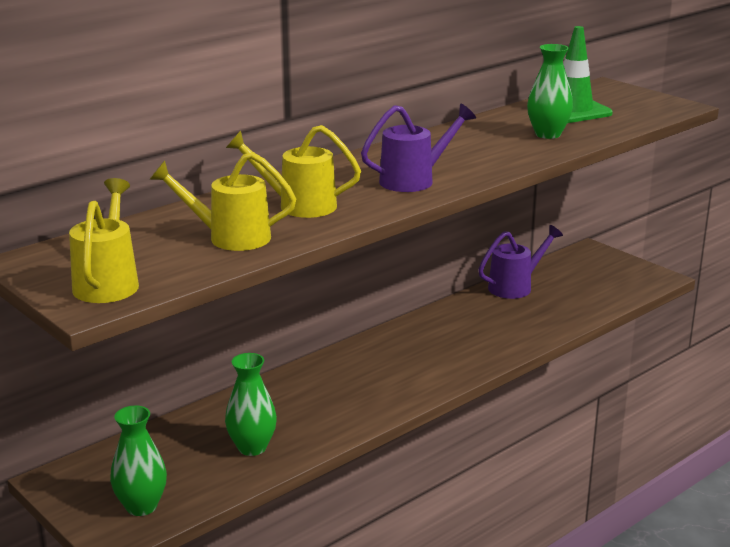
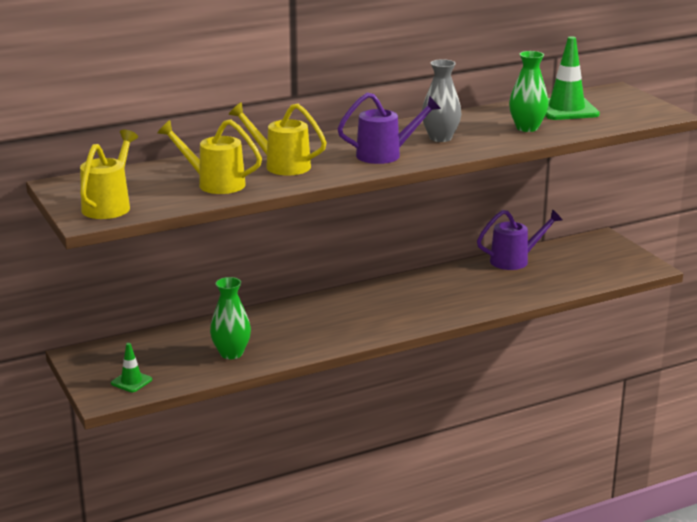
camera: 15 degrees right, 0 degrees up
(141, 506) = (131, 381): green vase -> green traffic cone
(461, 154) = (440, 138): none -> grey vase

